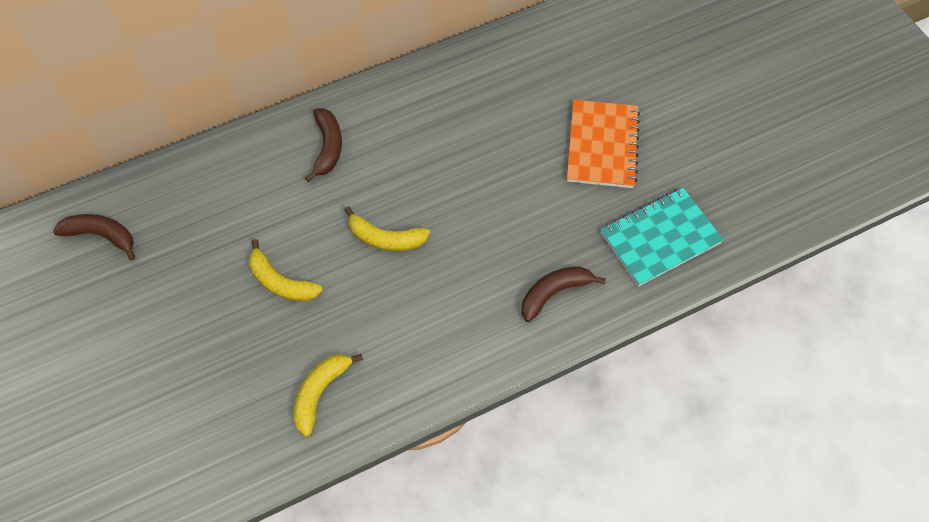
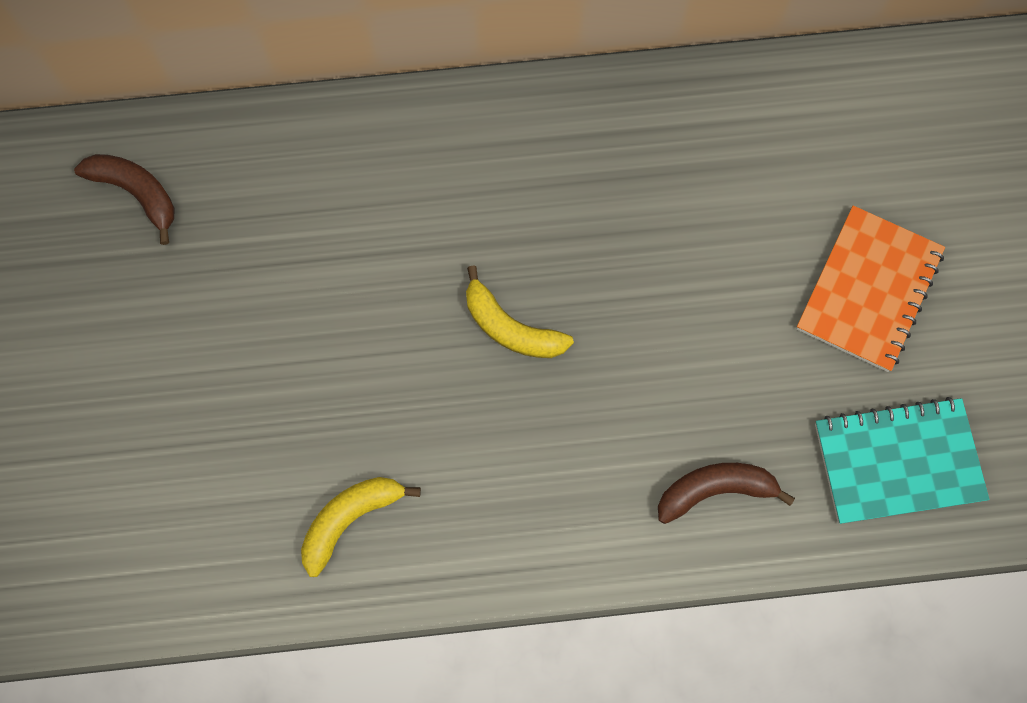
camera: 20 degrees right, 10 degrees up
(281, 282) = (349, 343): yellow banana -> none
(328, 147) = (477, 162): brown banana -> none

